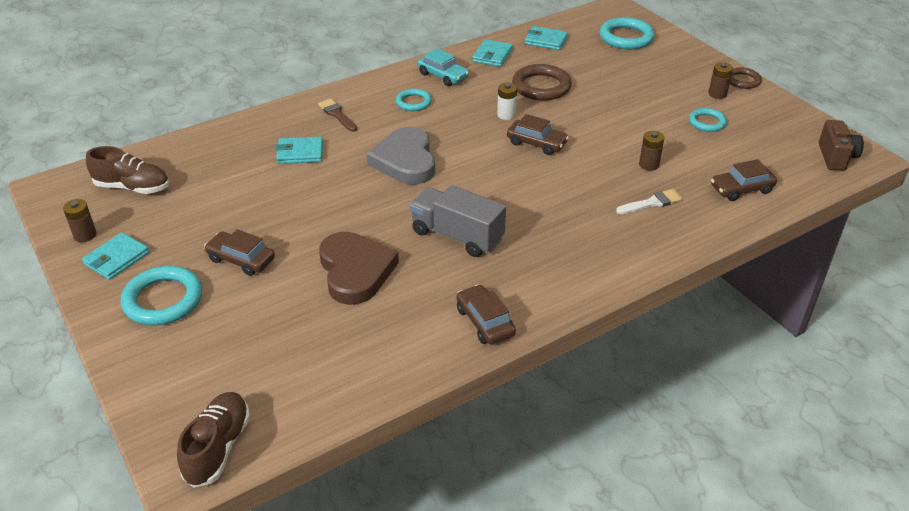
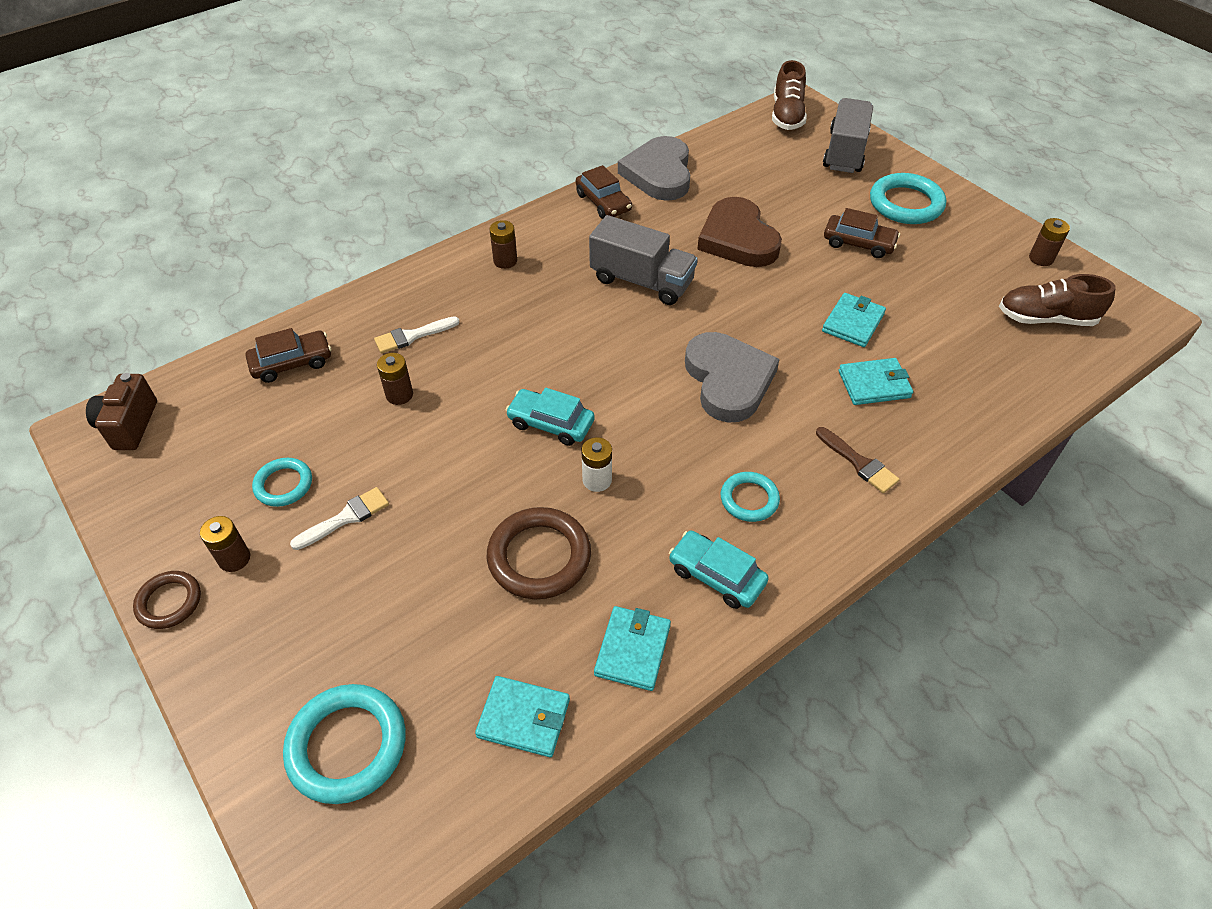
camera: 175 degrees right, 10 degrees up
(116, 258) = (984, 237): turquoise wallet -> turquoise wallet (853, 323)
(181, 376) = (844, 152): none -> grey truck
(416, 357) = (659, 174): none -> grey heart
(536, 143) = (551, 423): brown car -> turquoise car
(584, 262) = (505, 261): none -> brown battery
(660, 106) = (346, 518): none -> white brush

